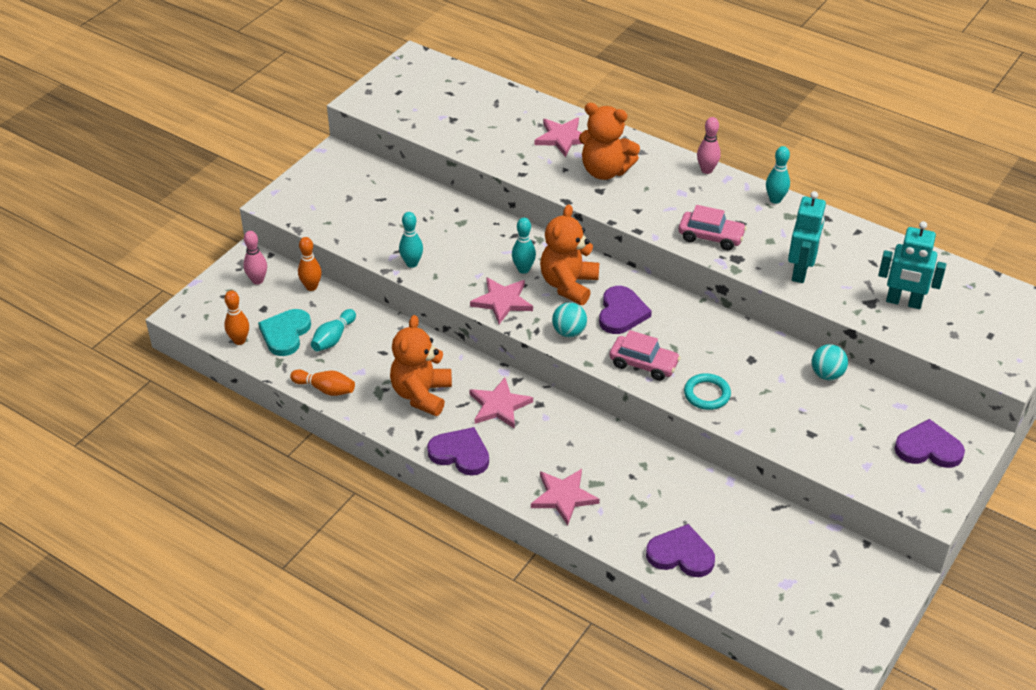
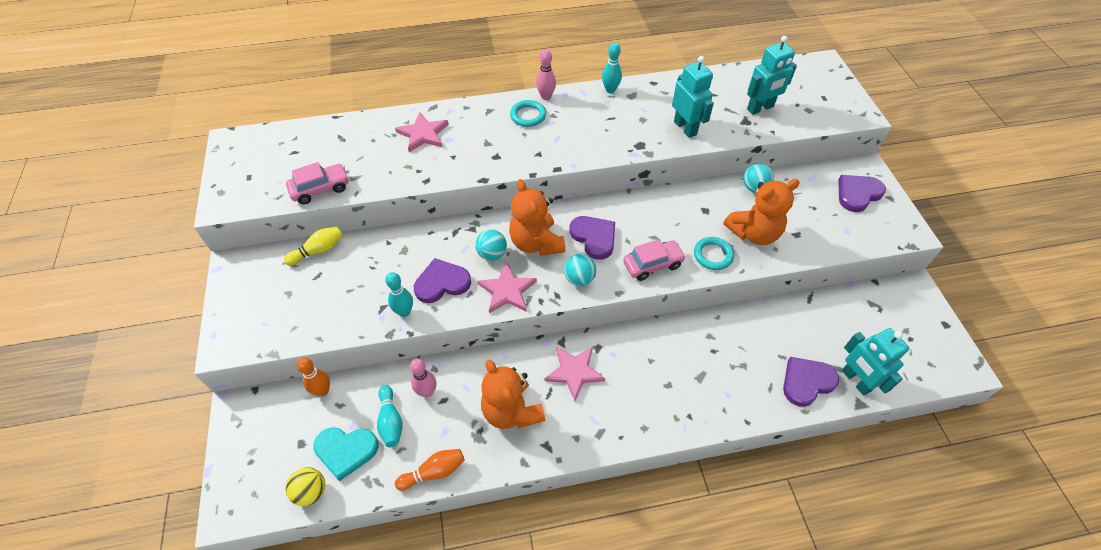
camera: 45 degrees left, 10 degrees up
(239, 340) = (311, 491): orange bowling pin -> yellow ball
(257, 280) = (268, 422): pink bowling pin -> pink bowling pin (427, 392)
(285, 334) = (346, 451): turquoise heart -> turquoise heart turned 60 degrees counterclockwise
(400, 182) = (318, 250): none -> yellow bowling pin
(460, 453) = (594, 435): purple heart -> purple heart (442, 283)
(523, 269) = (492, 254): turquoise bowling pin -> turquoise ball
(564, 497) = (696, 406): pink star -> none
(605, 171) = (482, 139): orange teddy bear -> orange teddy bear (754, 233)
(669, 176) = (528, 116): none -> turquoise ring
(711, 237) = (607, 141): pink car -> pink car (321, 189)
(727, 587) = (855, 380): none -> turquoise robot

